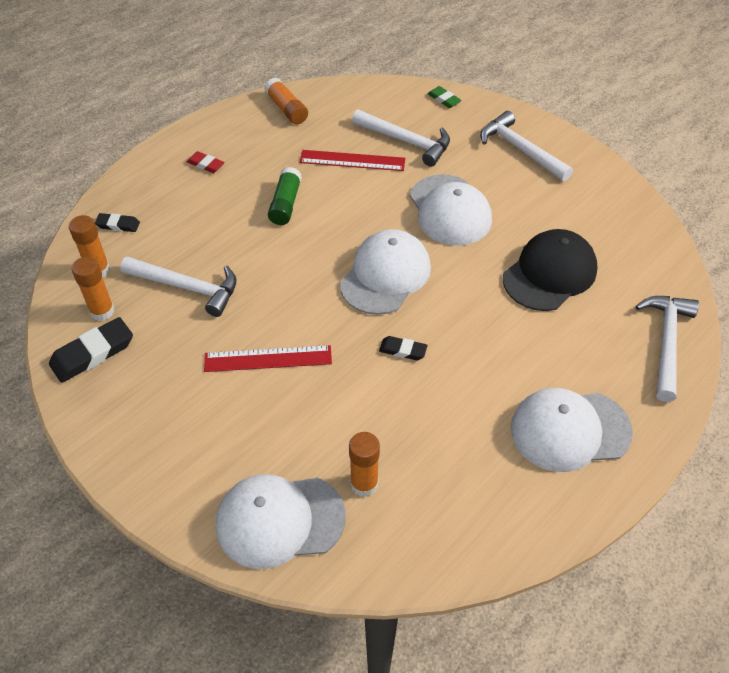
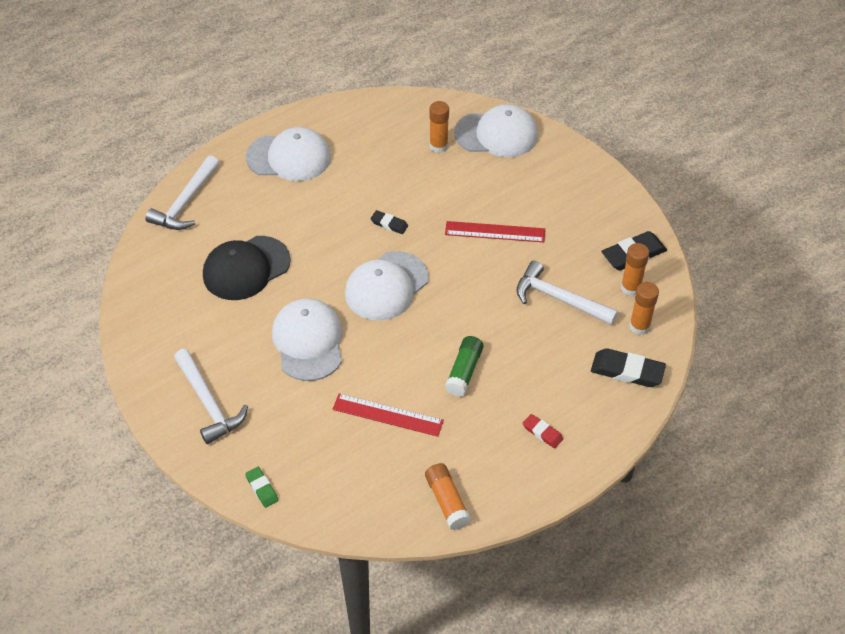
camera: 170 degrees left, 0 degrees up
(118, 225) = (627, 371): black eraser -> black eraser, size x1.77
(406, 141) = (324, 432): white hammer -> none

